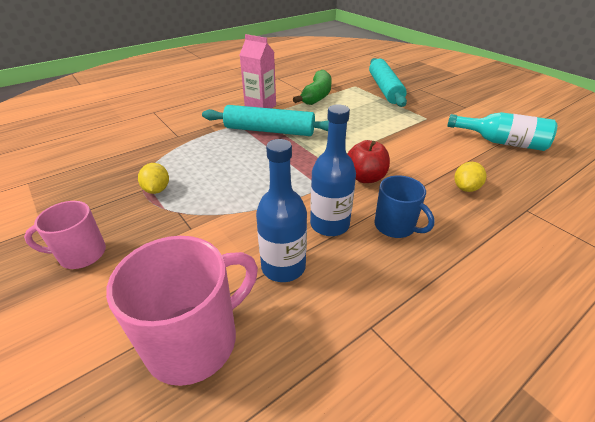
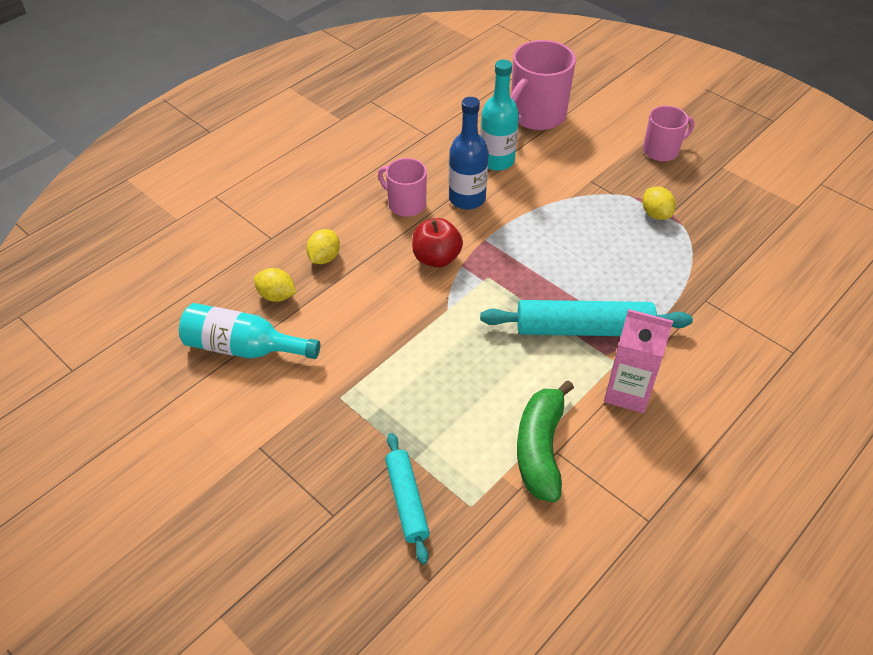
camera: 170 degrees right, 10 degrees up
(283, 267) = (497, 161): blue bottle -> turquoise bottle
(385, 89) = (407, 501): turquoise rolling pin -> turquoise rolling pin, size x0.61
(395, 226) = (406, 204): blue mug -> pink mug
(494, 167) = (277, 296): none -> yellow lemon

